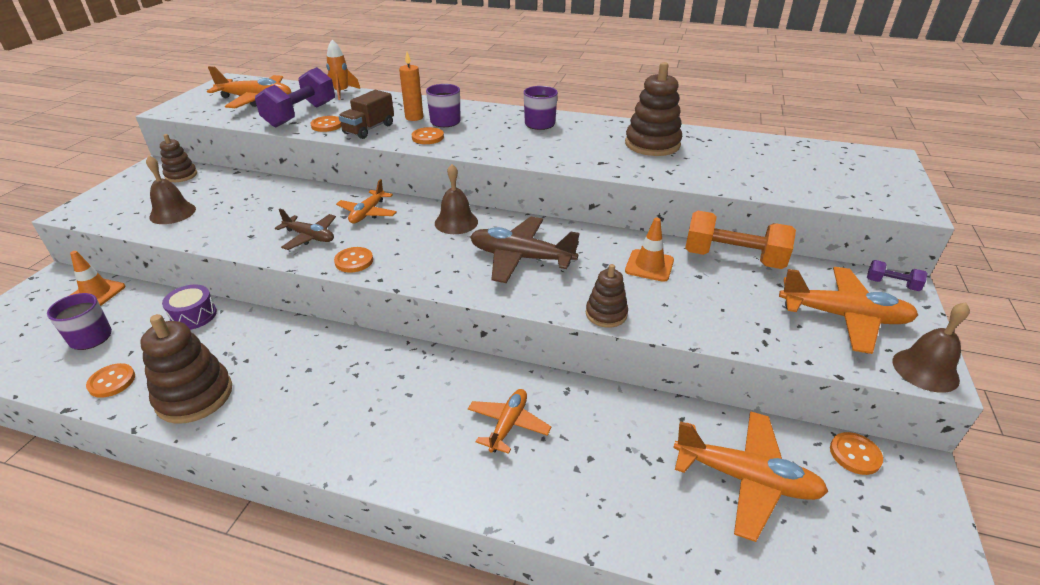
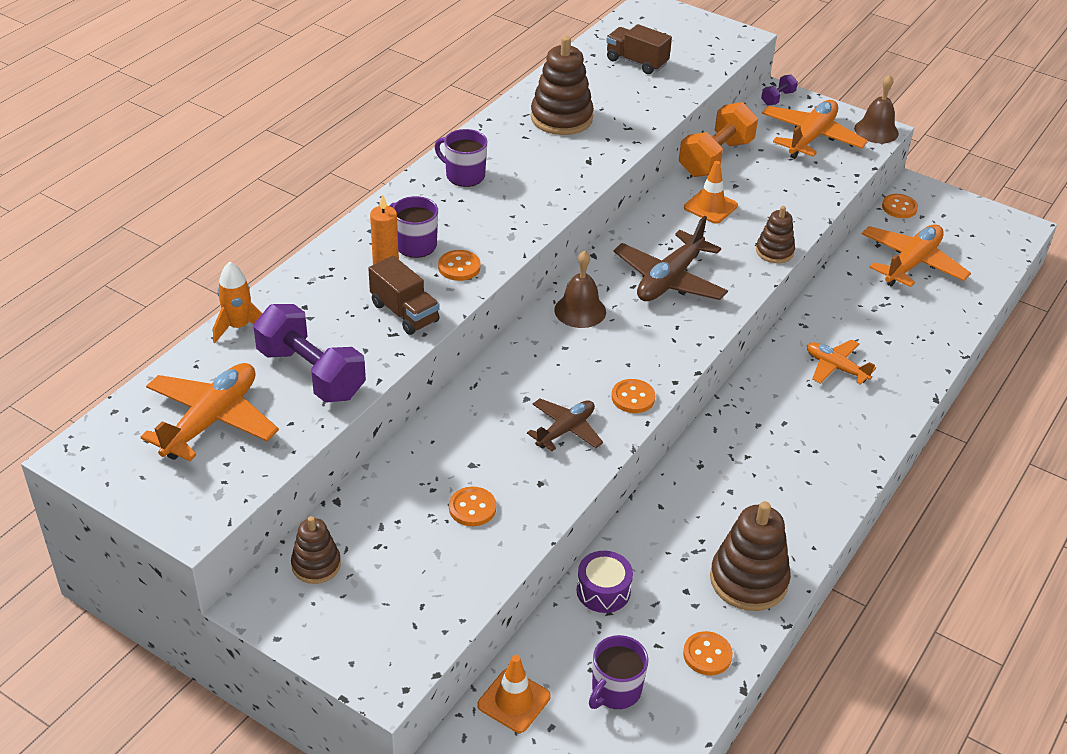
camera: 75 degrees left, 5 degrees up
(172, 213) = (442, 564): brown bell -> none
(327, 125) = (368, 350): orange button -> orange button (472, 508)
(367, 213) = (527, 377): orange plane -> none
(780, 162) = (636, 62): none -> brown truck

